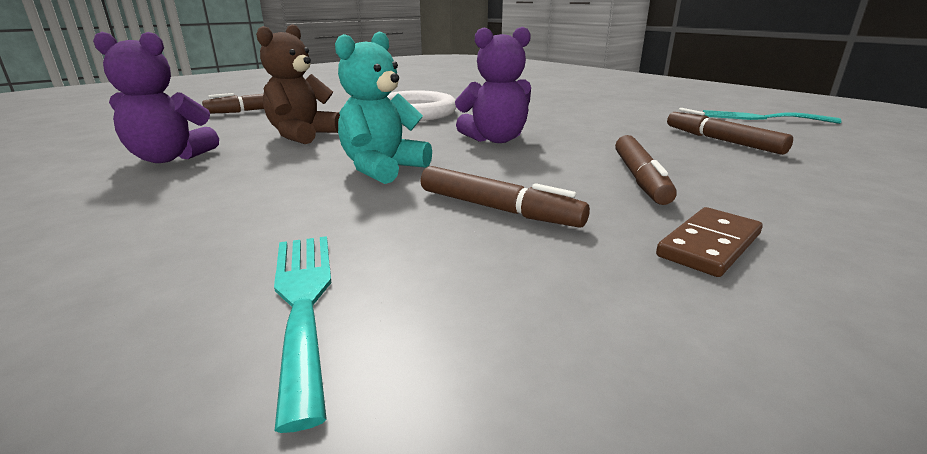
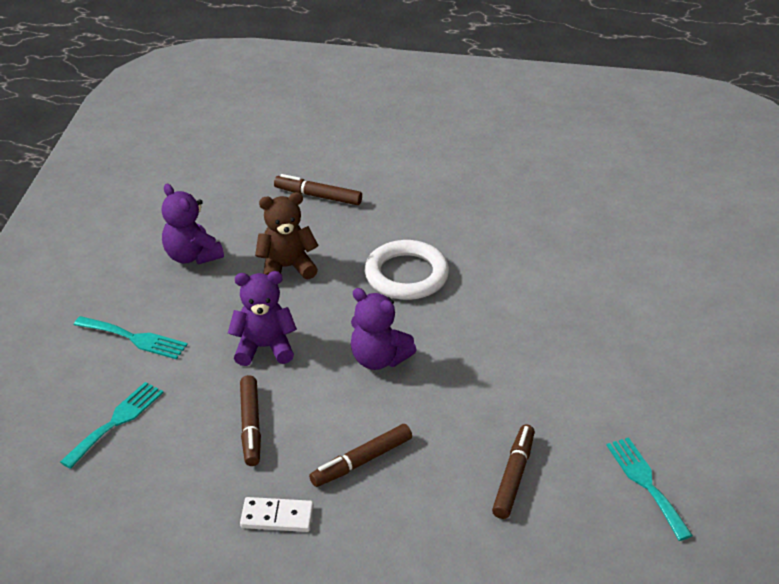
camera: 50 degrees right, 15 degrees up
(184, 224) = (135, 338): none -> turquoise fork
(382, 169) = (264, 347): turquoise teddy bear -> purple teddy bear
(709, 245) = (277, 517): brown domino -> white domino

